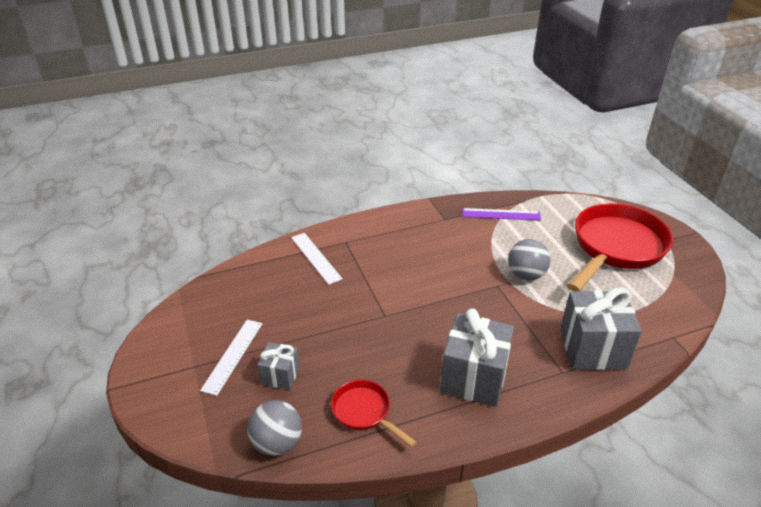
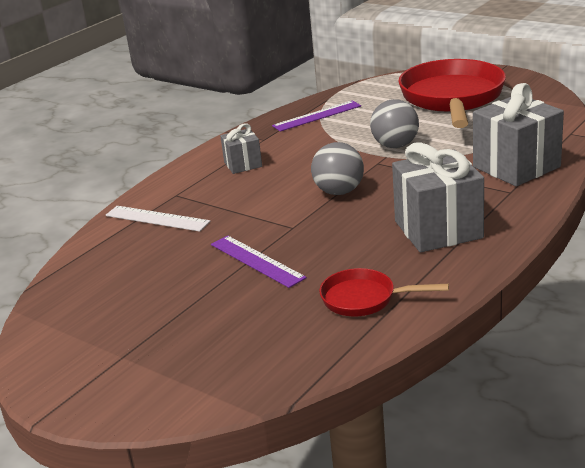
camera: 30 degrees left, 10 degrees down
(232, 355) = (159, 327): white ruler -> none
(277, 443) = (302, 363): grey ball -> grey ball (339, 192)
(280, 376) = (237, 316): grey gift -> grey gift (243, 164)
(335, 333) = (256, 261): none -> purple ruler

